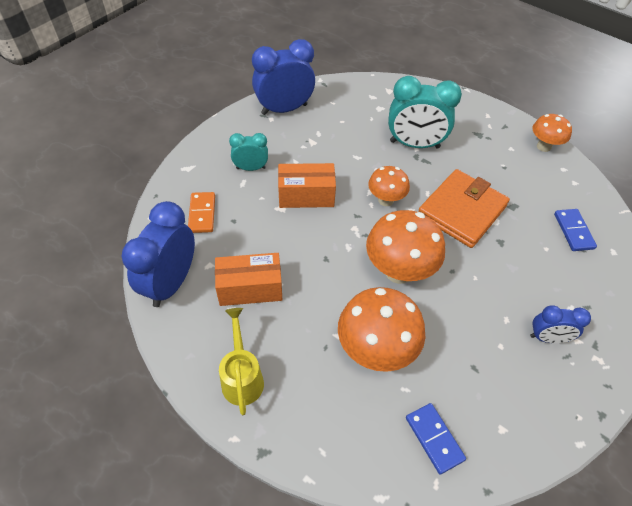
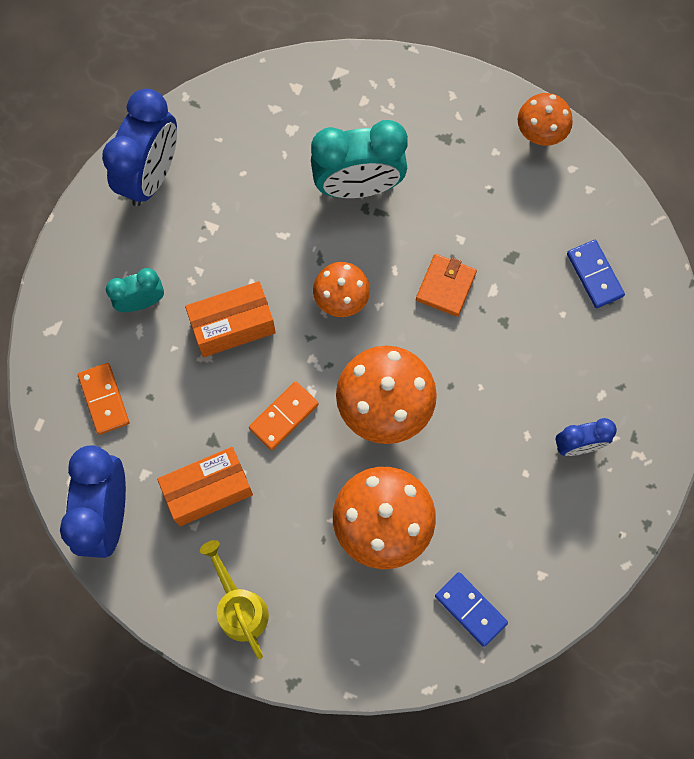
camera: 15 degrees left, 20 degrees up
(284, 109) = (151, 175): blue clock -> blue clock turned 150 degrees clockwise
(322, 257) = (283, 416): none -> orange domino
(462, 211) = (445, 286): orange wallet -> orange wallet, size x0.53

